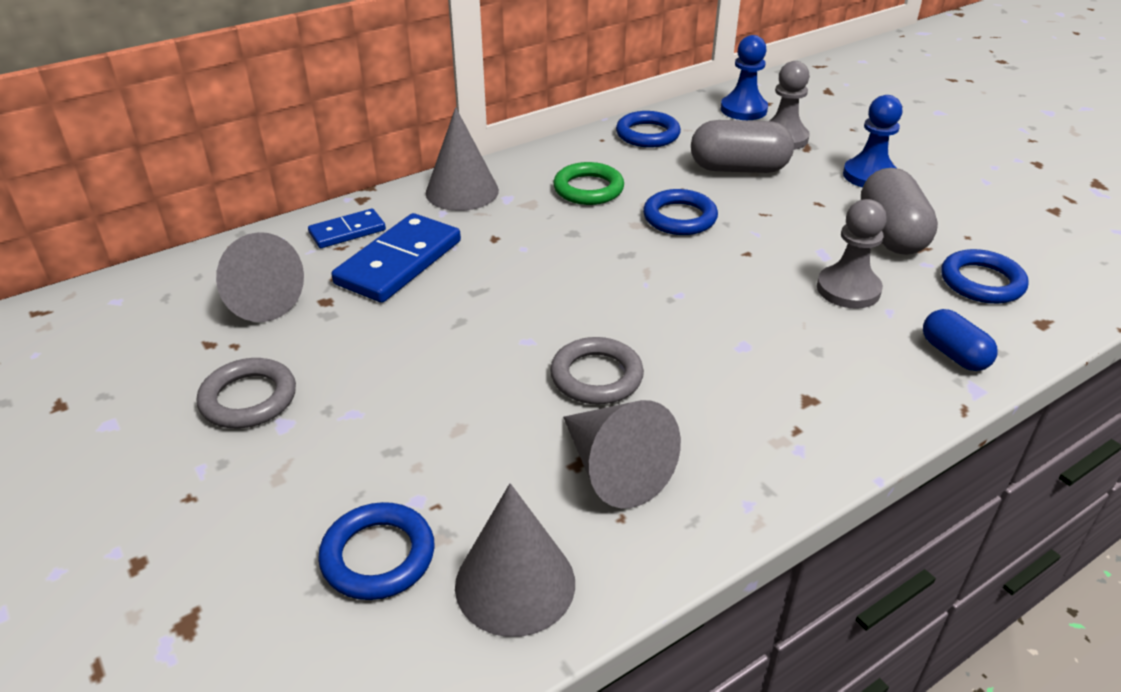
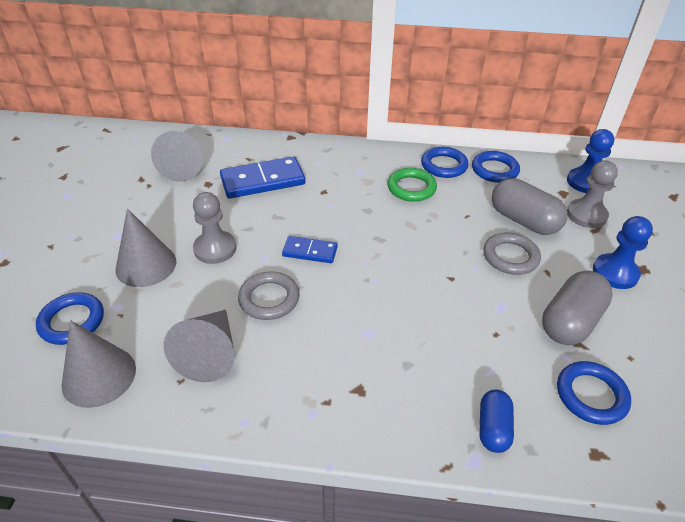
camera: 40 degrees right, 5 degrees up
(248, 399) = (122, 214): grey ring -> grey ring (510, 257)
(347, 232) = (262, 152): blue domino -> blue domino (310, 252)
(462, 191) = (342, 156): grey cone -> grey cone (146, 265)
(679, 218) = (440, 233): blue ring -> blue ring (444, 165)
(848, 289) = (483, 340): grey pawn -> grey pawn (215, 249)

